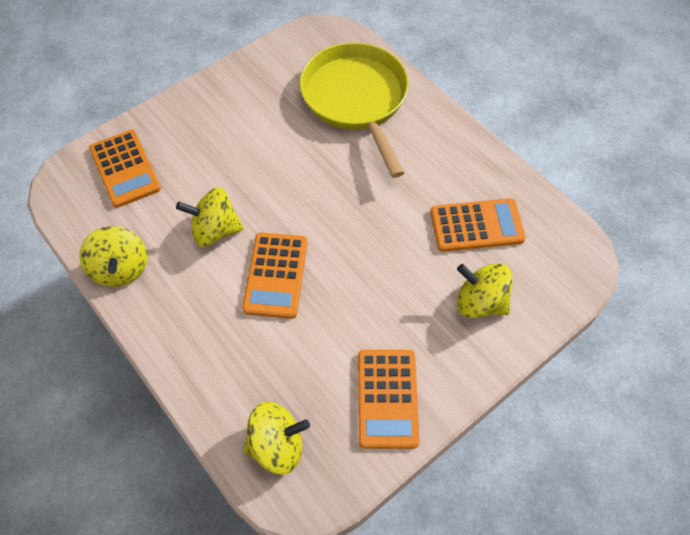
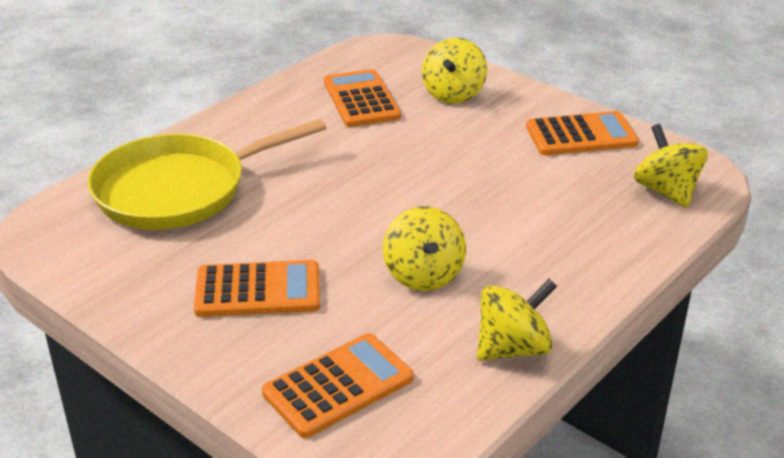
camera: 100 degrees left, 25 degrees down
(275, 275) = (471, 218): orange calculator -> orange calculator (258, 290)

